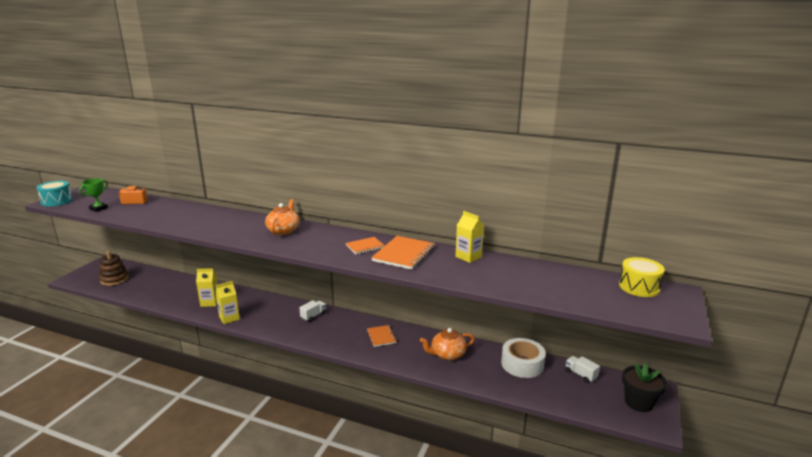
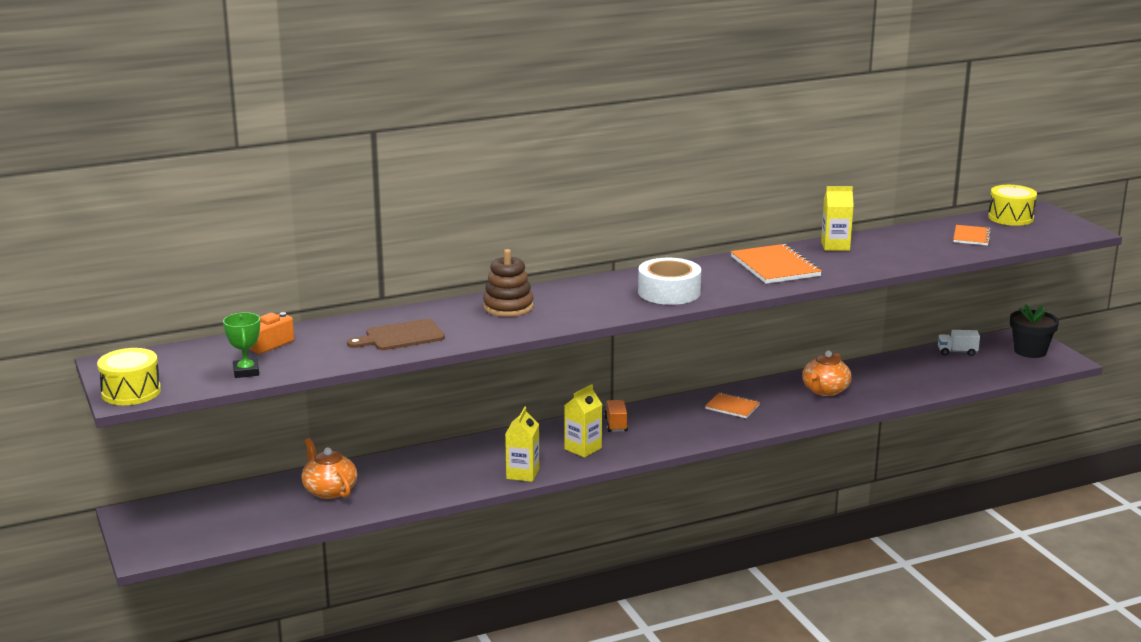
camera: 45 degrees left, 0 degrees up
(57, 201) = (131, 392): turquoise drum -> yellow drum
(114, 279) = (224, 520): brown stacking toy -> brown stacking toy (508, 307)
(174, 217) = (401, 336): none -> brown cutting board
(210, 302) = (451, 473): yellow carton -> yellow carton (583, 448)
(283, 230) = (588, 295): orange teapot -> orange teapot (329, 490)
(313, 316) = (616, 424): white truck -> orange truck
(365, 246) = (720, 275): orange notebook -> orange notebook (971, 237)
(522, 364) = (900, 367): white tape -> white tape (669, 292)

